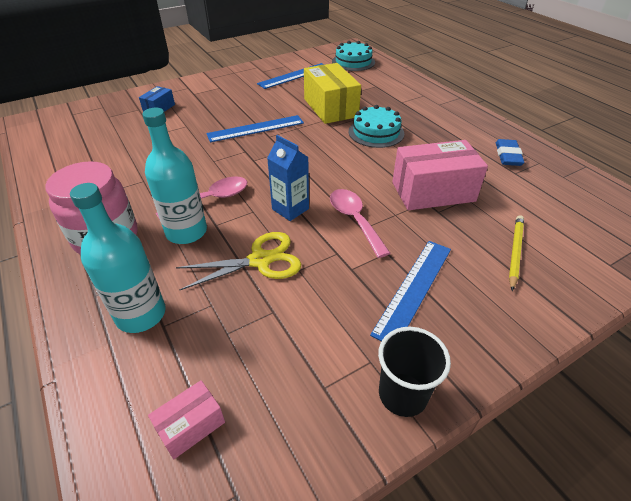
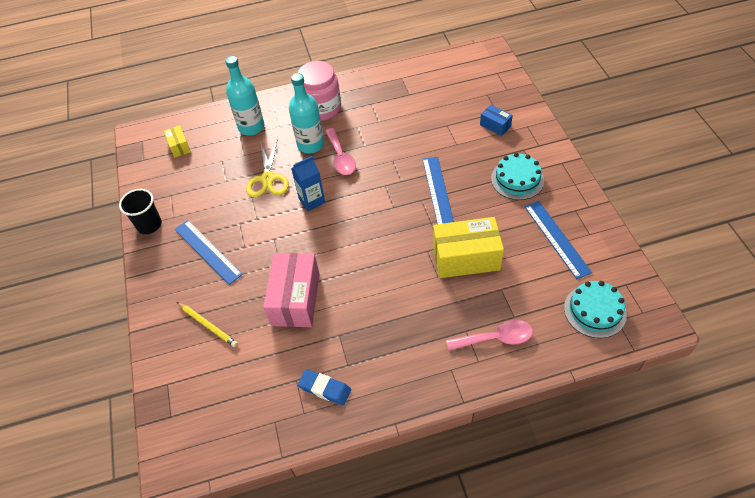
camera: 110 degrees right, 10 degrees up
(191, 426) = (179, 146): pink box -> yellow box
(354, 220) = (284, 236): pink spoon -> pink spoon (496, 338)
(376, 132) = (403, 285): turquoise cake -> turquoise cake (517, 179)

